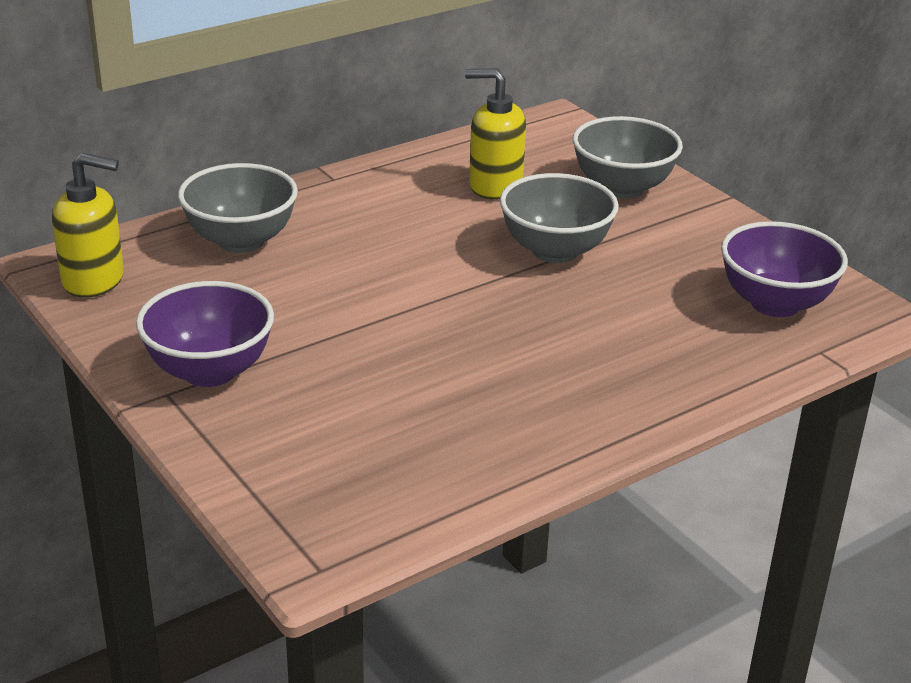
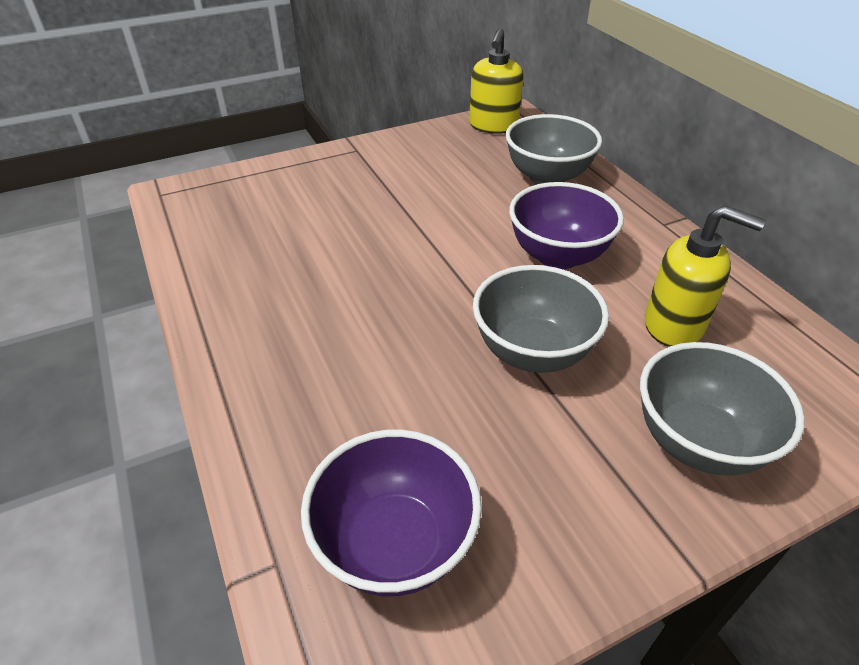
camera: 100 degrees right, 10 degrees up
(209, 371) = (375, 163): purple bowl -> purple bowl (558, 256)
(494, 186) = (674, 325): yellow soap dispenser -> yellow soap dispenser turned 90 degrees clockwise

